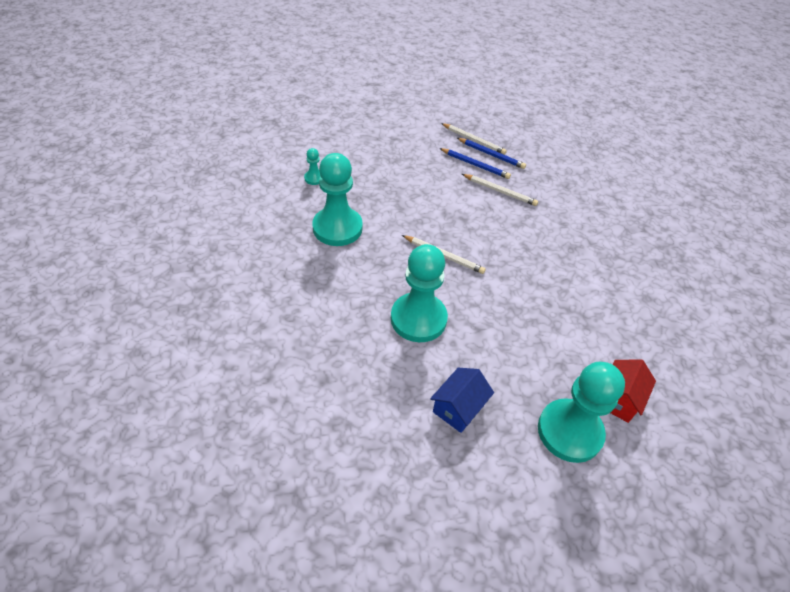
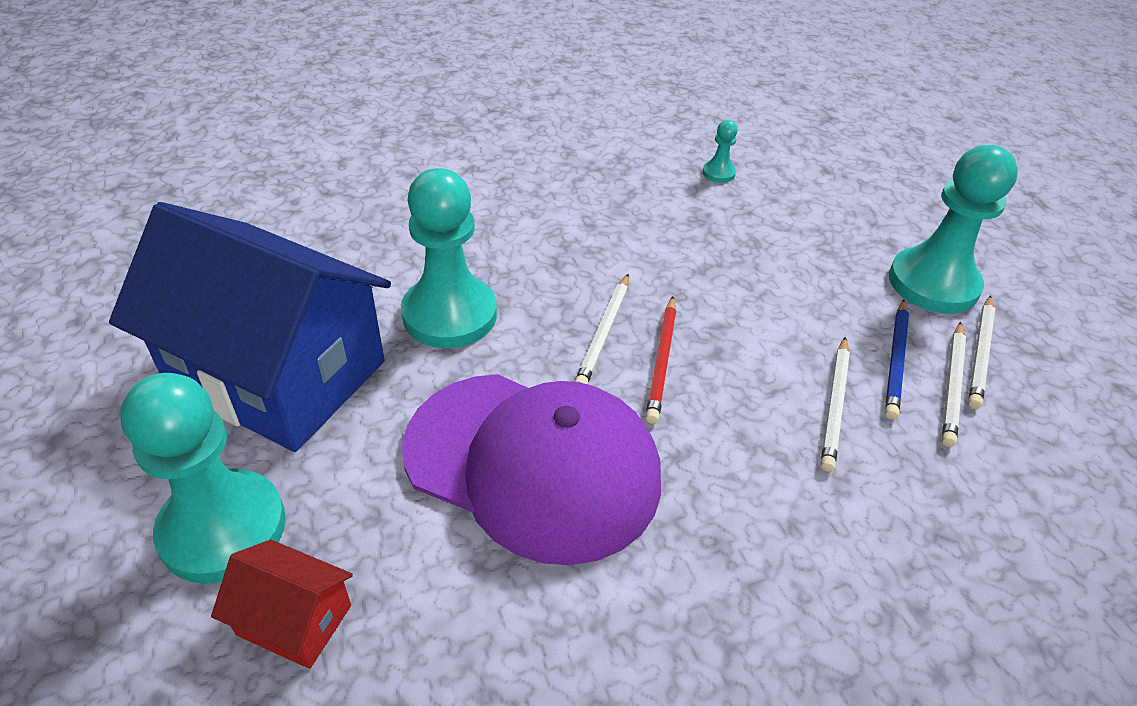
camera: 80 degrees right, 5 degrees down
(337, 228) = (617, 210): turquoise pawn -> turquoise pawn (933, 283)
(458, 408) = (278, 374): blue house -> blue house, size x2.41
(466, 239) = (662, 361): none -> red pencil
(491, 155) = (952, 385): blue pencil -> white pencil
(530, 299) = (533, 464): none -> purple cap

